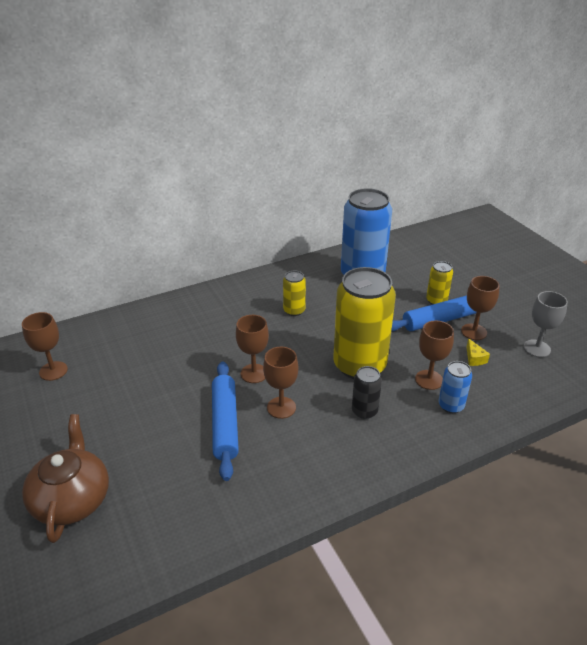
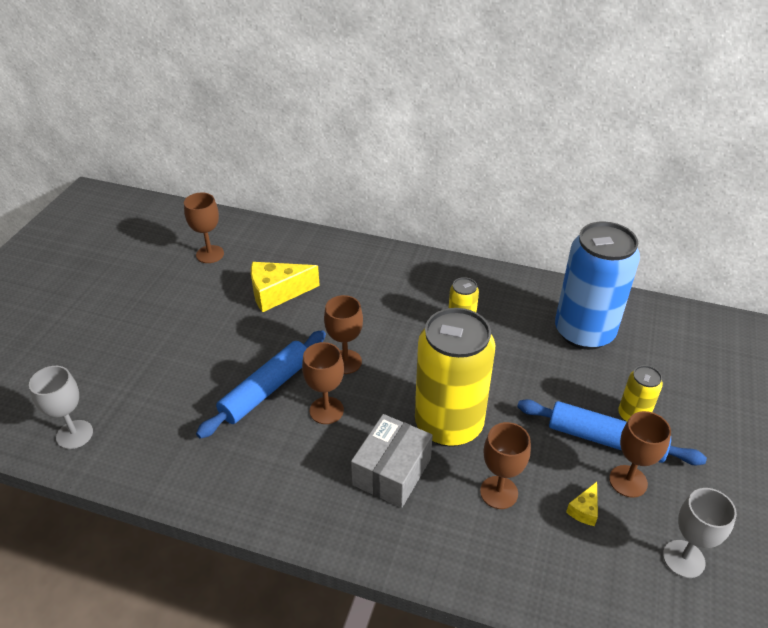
camera: 45 degrees right, 5 degrees up
(72, 499) = (103, 367): brown teapot -> none
(117, 557) = (74, 434): none -> grey goblet
(147, 364) = (277, 293): none -> yellow cheese
(364, 411) = (392, 472): black can -> grey box
(451, 405) = (484, 536): blue can -> none

